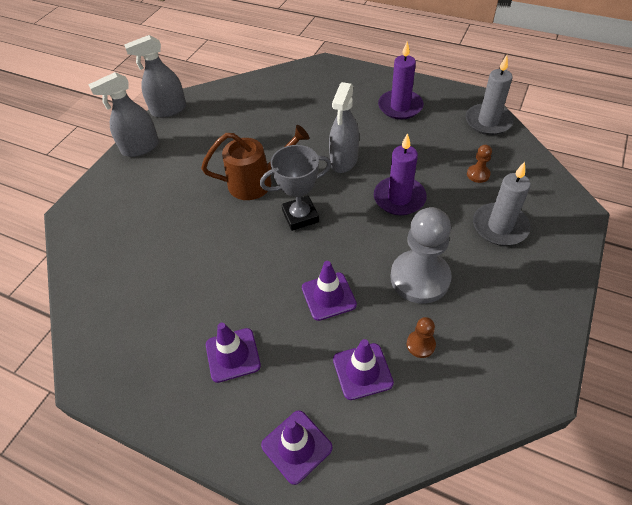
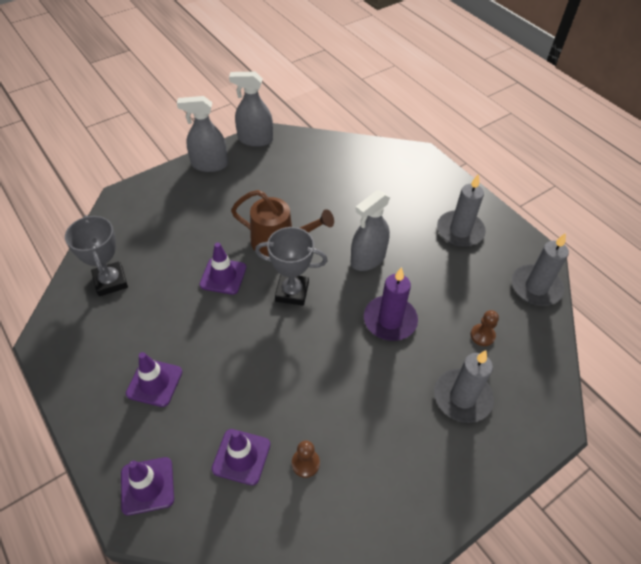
camera: 25 degrees right, 0 degrees up
(118, 291) = (110, 281): none -> grey trophy
(328, 296) = (262, 376): purple traffic cone -> purple traffic cone (223, 276)
(400, 107) = (460, 231): purple candle -> grey candle
(420, 278) = (350, 404): grey pawn -> none

